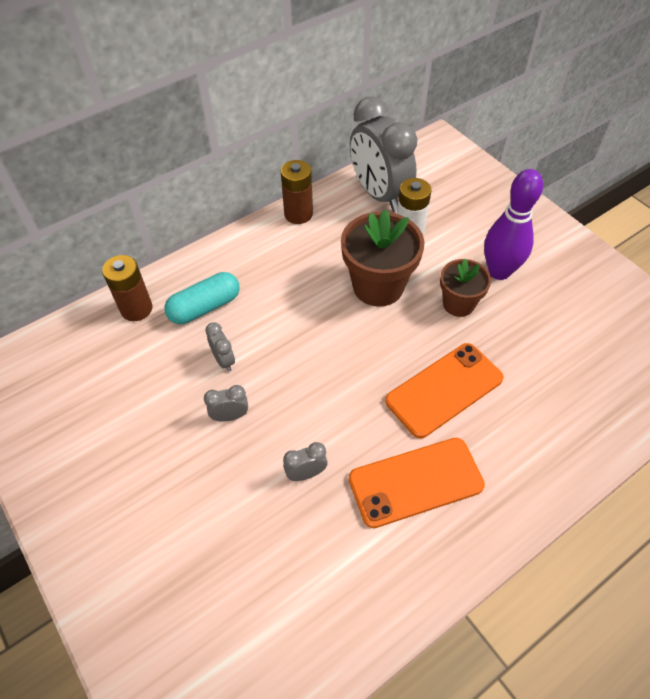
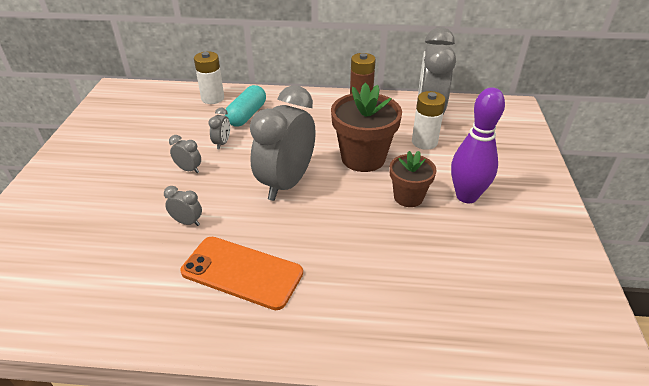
camera: 40 degrees right, 15 degrees down
(136, 309) = (212, 98): brown battery -> white battery
(205, 307) = (247, 115): turquoise capsule -> turquoise capsule turned 75 degrees counterclockwise
(344, 363) = (286, 183): none -> grey clock
(444, 389) = (332, 236): orange phone -> none

